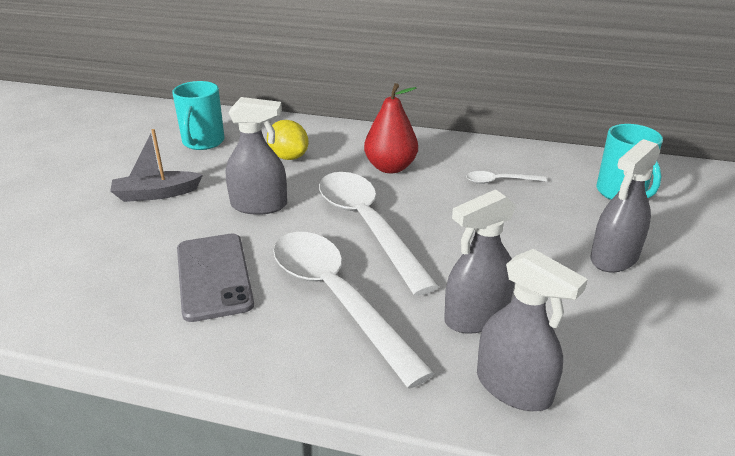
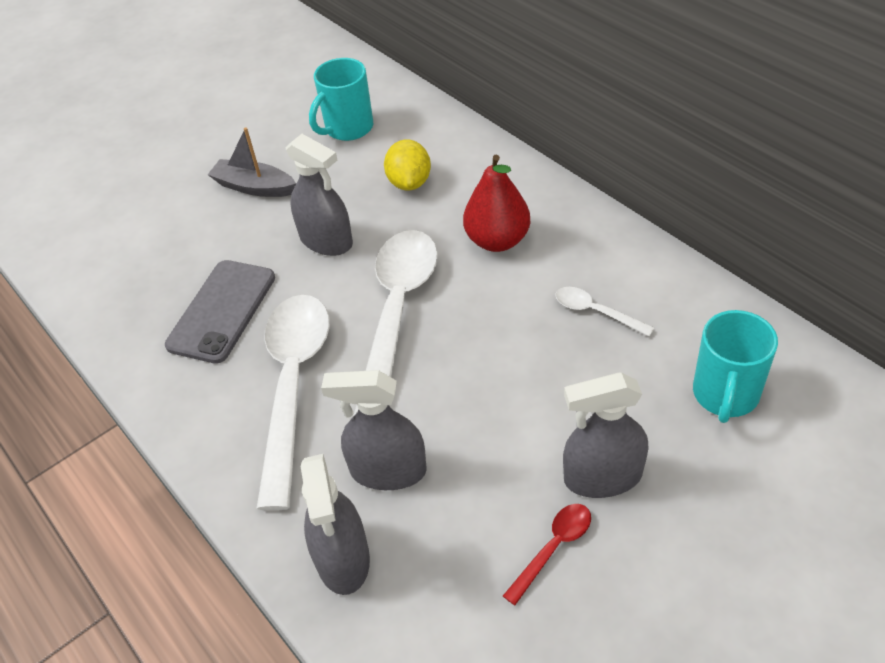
camera: 40 degrees right, 15 degrees up
(639, 308) = (553, 548): none -> red spoon

